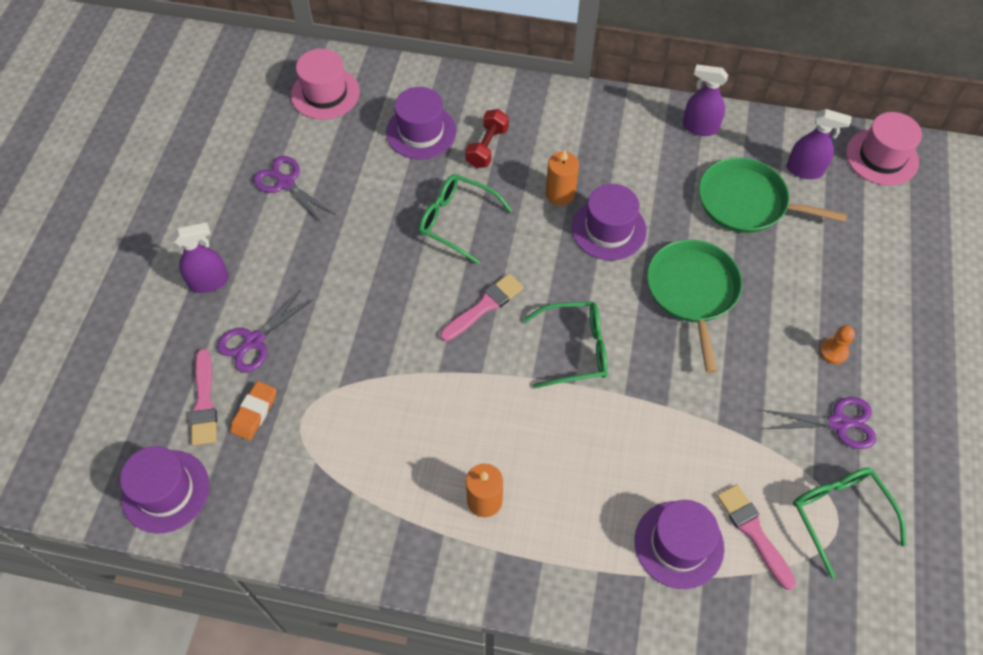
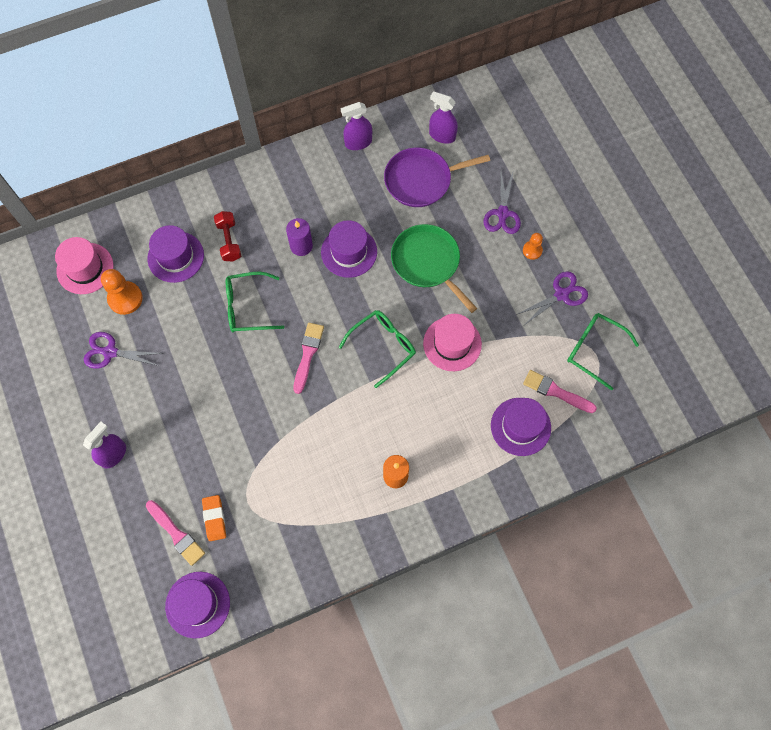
camera: 35 degrees left, 10 degrees up
(254, 341) = (177, 473): purple scissors -> purple scissors (502, 213)
(340, 142) = (125, 298): none -> orange pawn
(560, 194) = (301, 246): orange candle -> purple candle
(747, 202) = (421, 180): green pan -> purple pan
(804, 170) = (442, 135): purple spray bottle -> purple spray bottle turned 135 degrees counterclockwise
(882, 157) = (482, 98): pink hat -> pink hat (452, 344)

